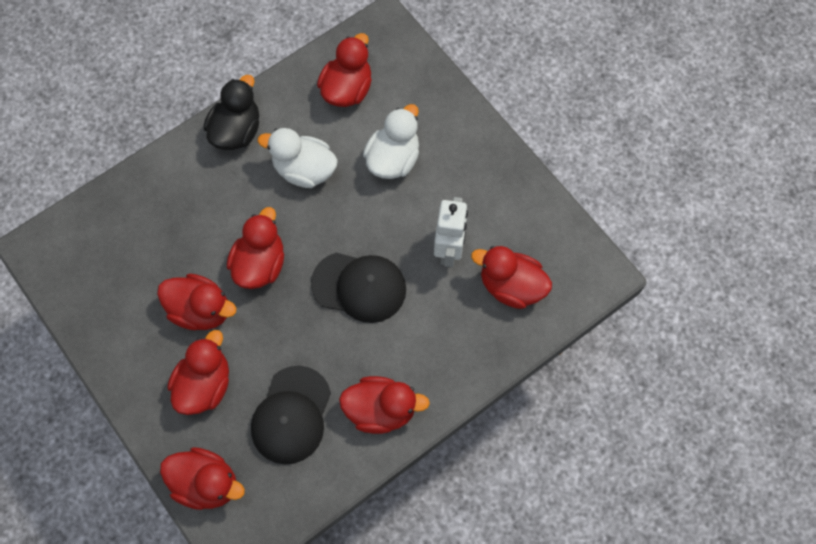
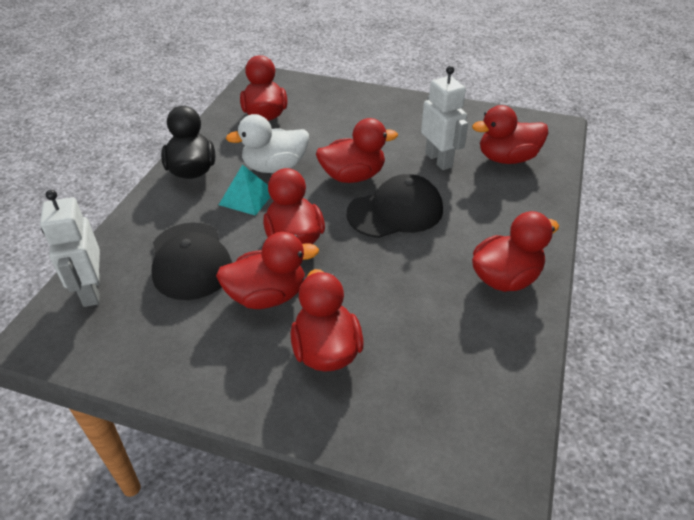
camera: 35 degrees left, 25 degrees down
(90, 225) = (91, 291): none -> white robot
(206, 483) = (410, 434): red duck -> red duck (353, 176)
(257, 194) = (247, 197): none -> turquoise pyramid
(291, 415) = (434, 326): black cap -> black cap (190, 261)
(393, 159) = (340, 133): white duck -> none

